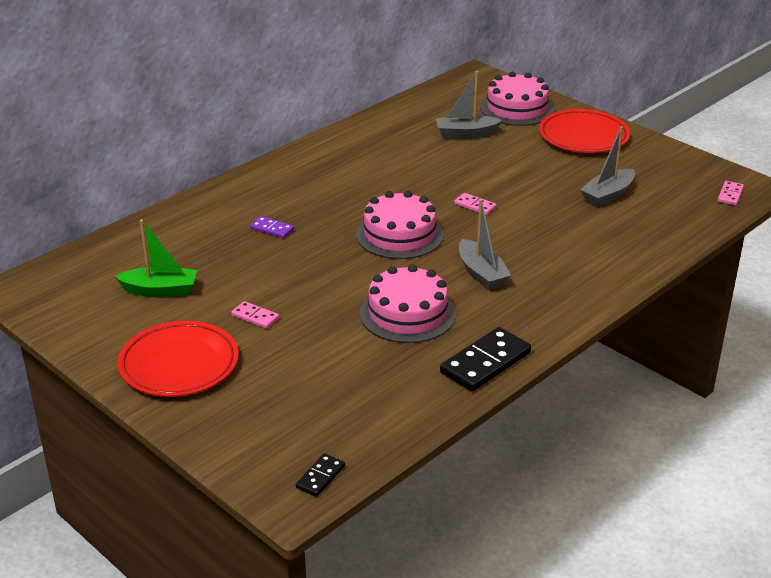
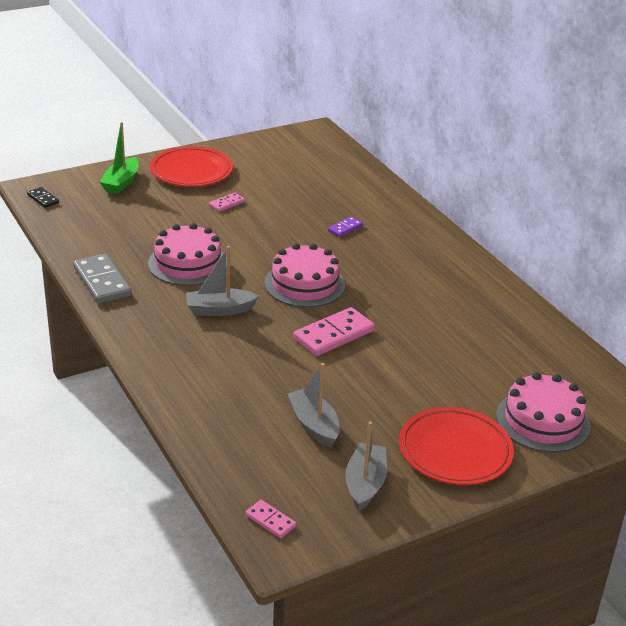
camera: 105 degrees right, 0 degrees up
(160, 290) = (283, 175): green boat -> green boat (121, 183)
(466, 134) = (486, 367): grey boat -> grey boat (365, 484)
(475, 206) = (333, 335): pink domino -> pink domino, size x1.93
(485, 363) = (102, 282): black domino -> grey domino

